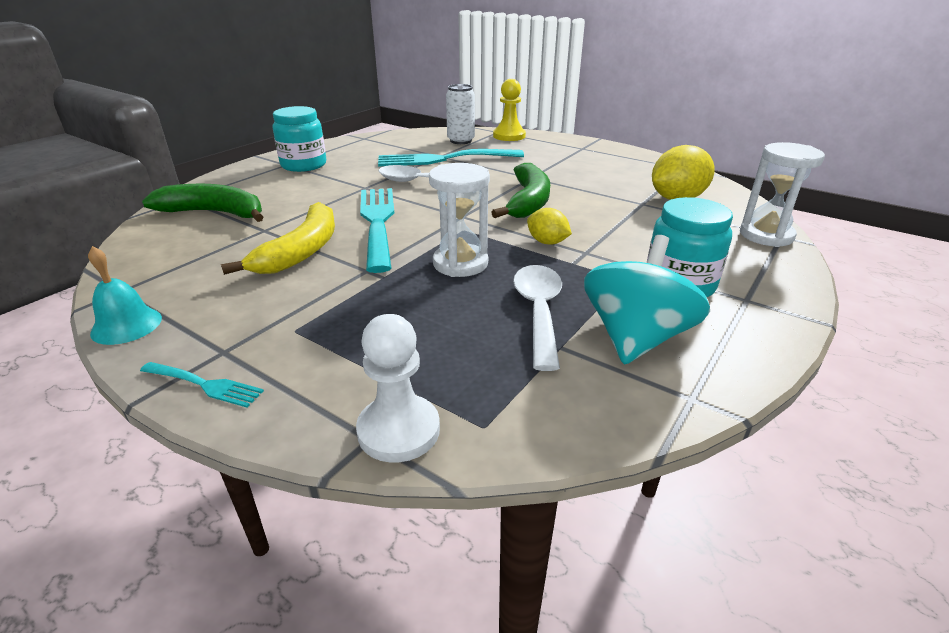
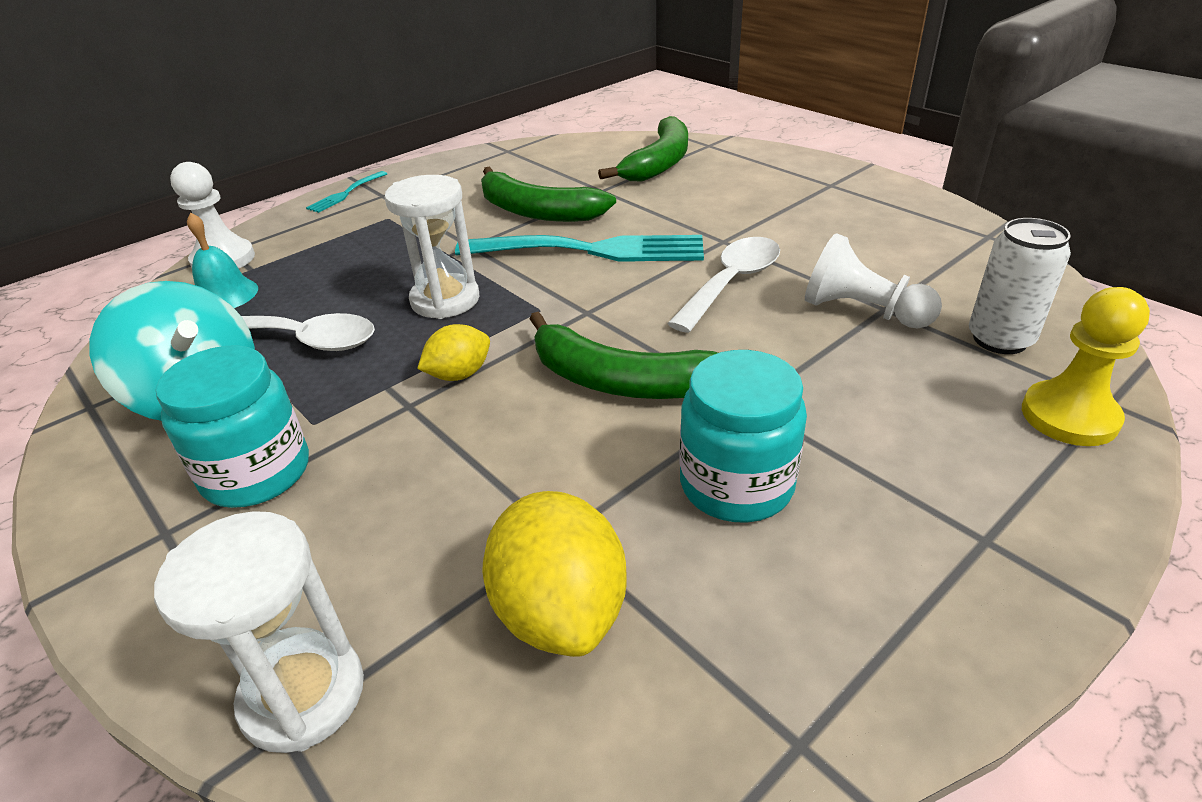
camera: 105 degrees right, 5 degrees up
(126, 325) = (448, 160): turquoise bell -> turquoise bell (224, 295)
(301, 251) = (537, 211): yellow banana -> green banana
(304, 165) = (825, 196): turquoise jar -> turquoise jar (736, 484)
(444, 159) = (862, 311): turquoise fork -> white pawn

